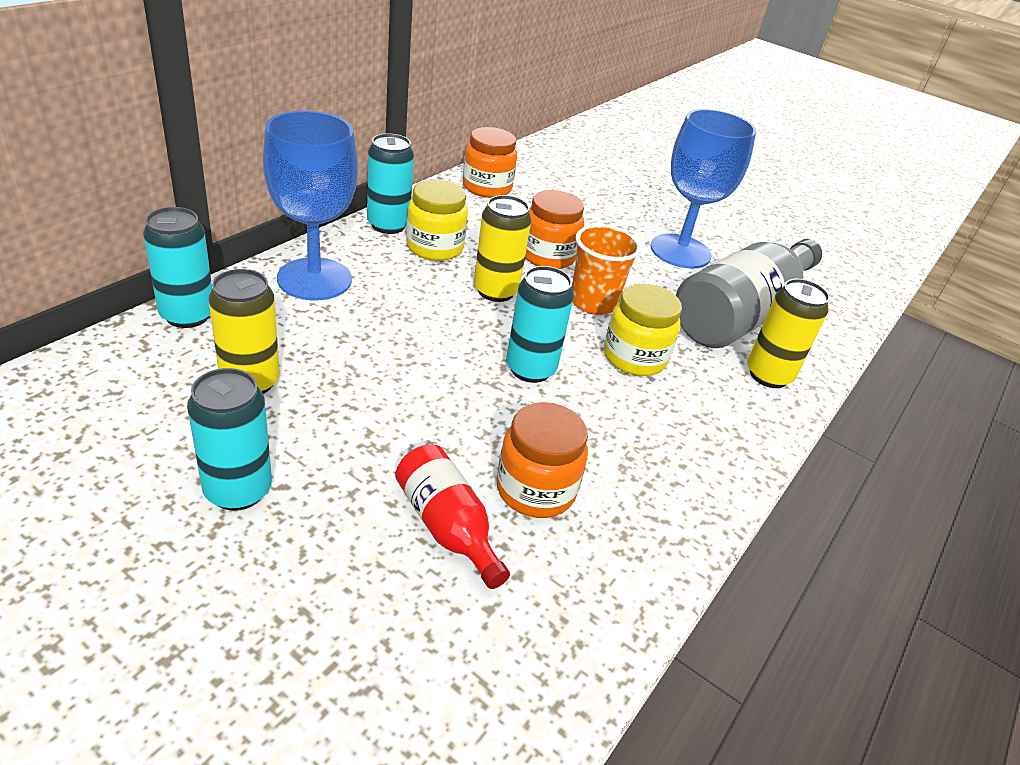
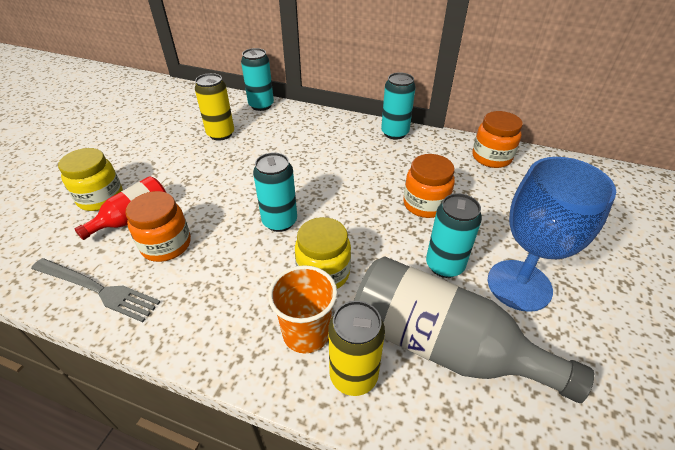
camera: 80 degrees right, 5 degrees up
(238, 490) = (148, 152): turquoise can -> turquoise can (444, 265)
(314, 279) = (316, 126): blue goblet -> none
(435, 247) = (386, 155): yellow jar -> yellow jar (100, 198)
(495, 291) = (357, 189): yellow can -> none
(593, 302) = (381, 239): orange cup -> orange cup (306, 333)
(608, 579) = (97, 289): none -> grey fork

